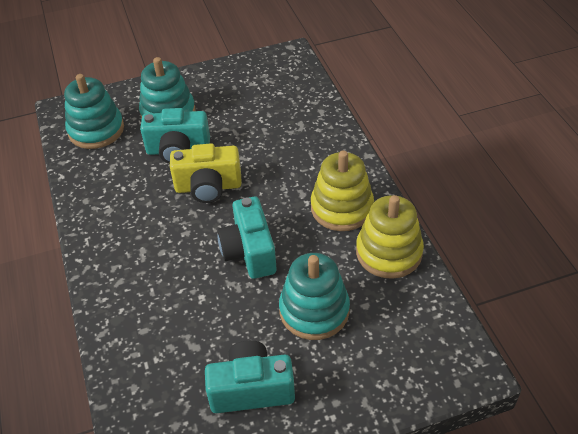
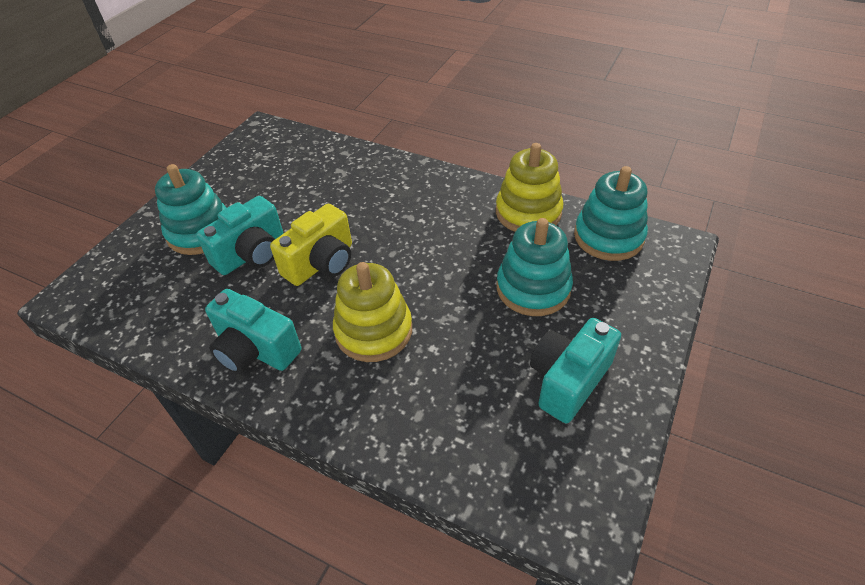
camera: 45 degrees left, 0 degrees up
(96, 130) = (135, 291): turquoise stacking toy -> turquoise stacking toy (608, 237)
(249, 251) = (425, 285): turquoise camera -> turquoise camera (255, 350)
(342, 208) = (454, 206): yellow stacking toy -> yellow stacking toy (373, 331)

